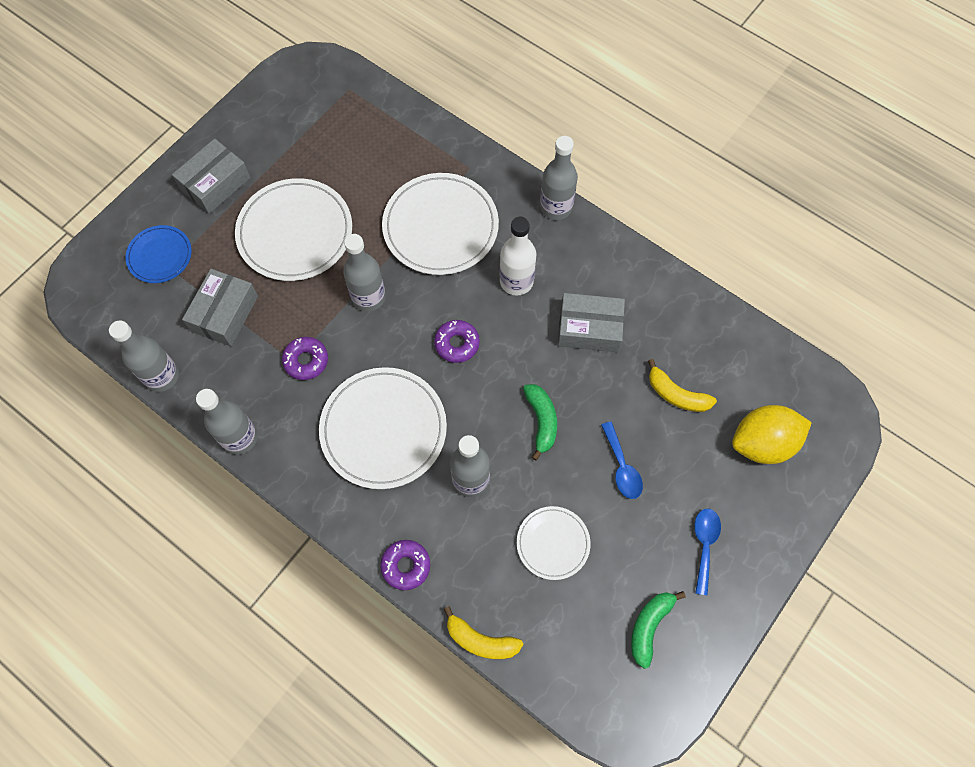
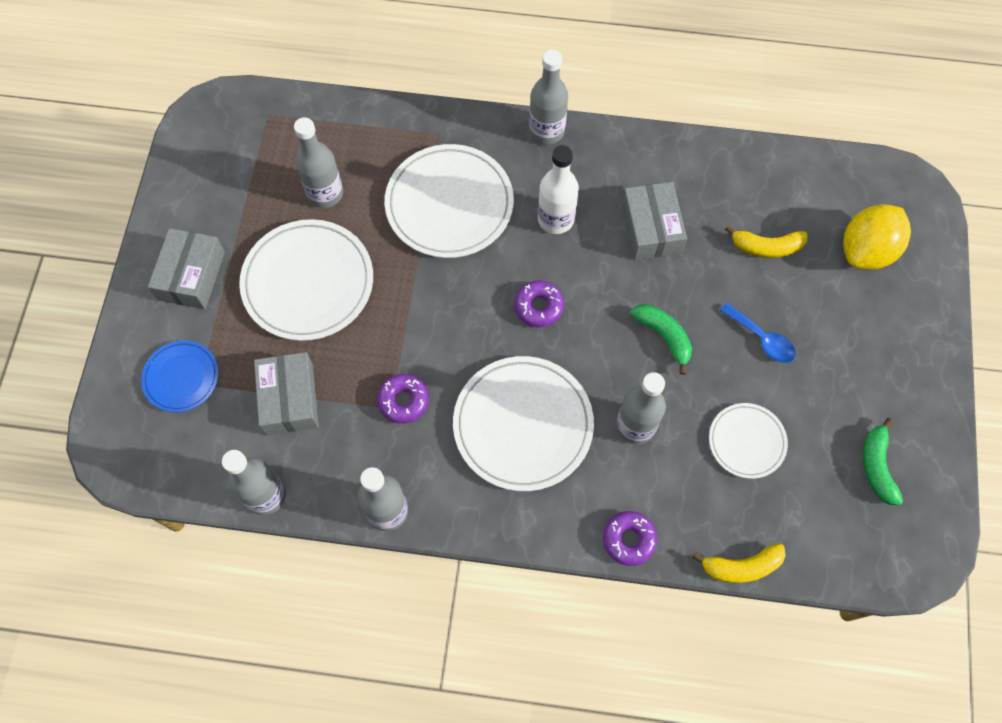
camera: 30 degrees left, 0 degrees up
(368, 297) = (424, 307): grey bottle -> grey bottle (325, 193)
(589, 328) = (651, 228): grey box -> grey box turned 75 degrees counterclockwise
(704, 545) = (876, 368): blue spoon -> none

